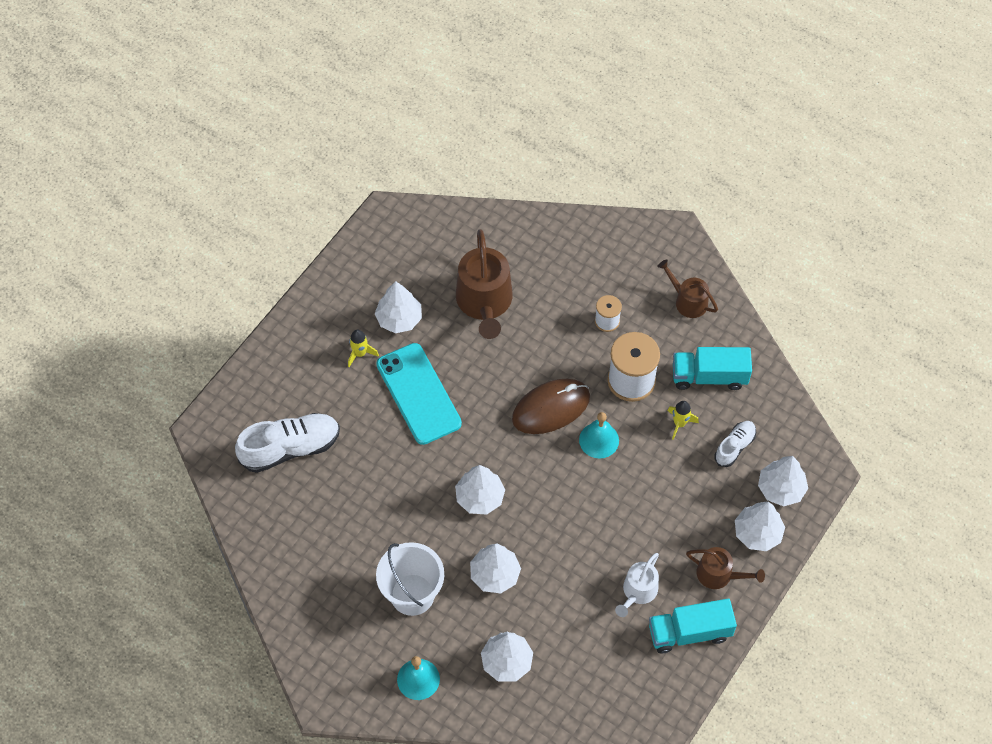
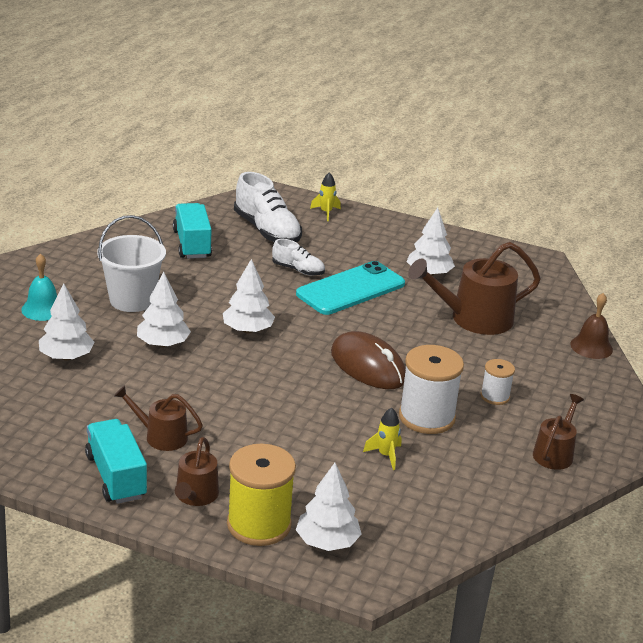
camera: 75 degrees right, 30 degrees down
(360, 353) = (380, 256): yellow rocket -> yellow rocket (326, 212)
(541, 223) = (591, 347): none -> brown bell
(599, 440) = (341, 399): turquoise bell -> none
(638, 591) = (161, 436): white watering can -> brown watering can
(709, 376) = (460, 475): turquoise truck -> turquoise truck (192, 244)
(734, 447) = (372, 500): white shoe -> white shoe (298, 270)
(757, 533) = (259, 525): white tree -> yellow spool

